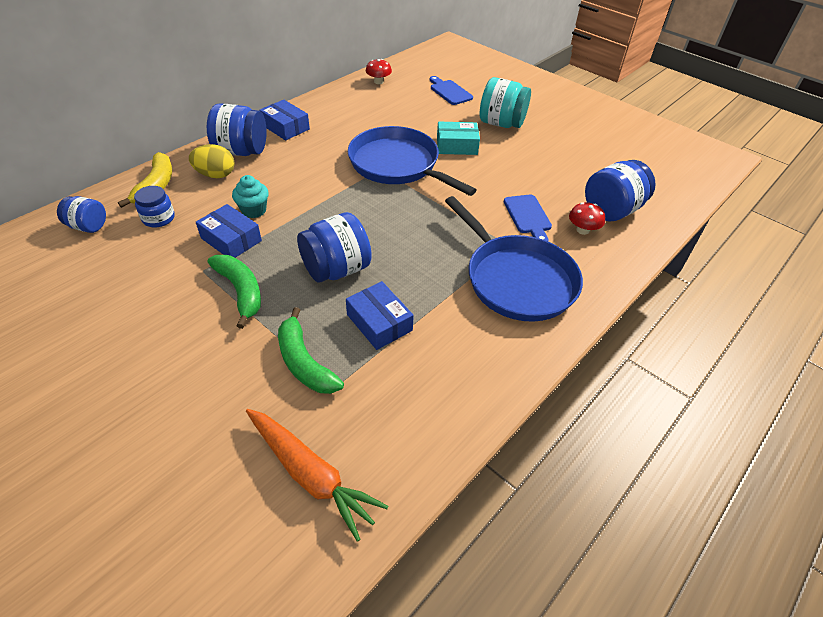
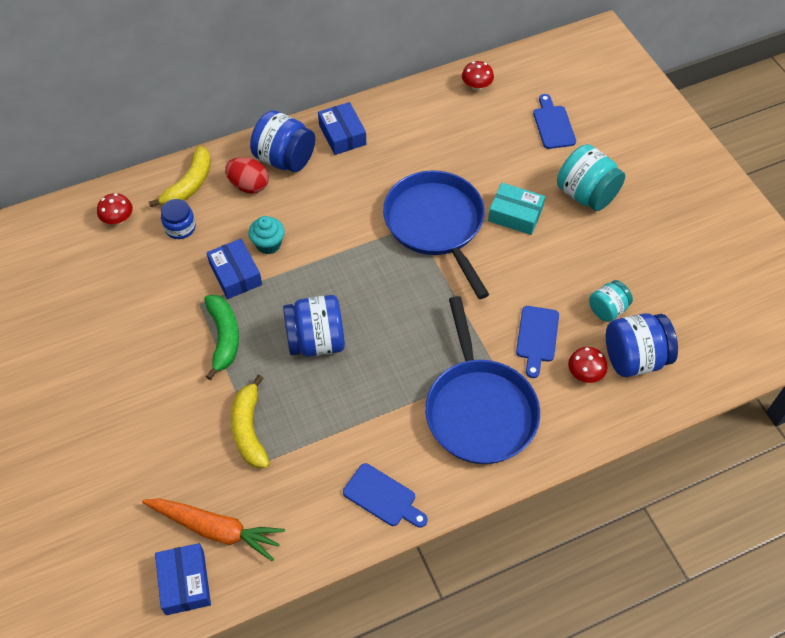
camera: 25 degrees right, 10 degrees up
(88, 226) = (118, 219): blue jar -> red mushroom
(216, 175) = (249, 185): yellow egg -> red egg
(304, 362) = (249, 429): green banana -> yellow banana
(310, 474) = (215, 529): orange carrot -> orange carrot turned 45 degrees counterclockwise
(379, 322) = (328, 412): blue box -> blue box (185, 582)
(474, 378) = (383, 497): none -> blue cutting board
(568, 185) = (607, 309): none -> turquoise jar

